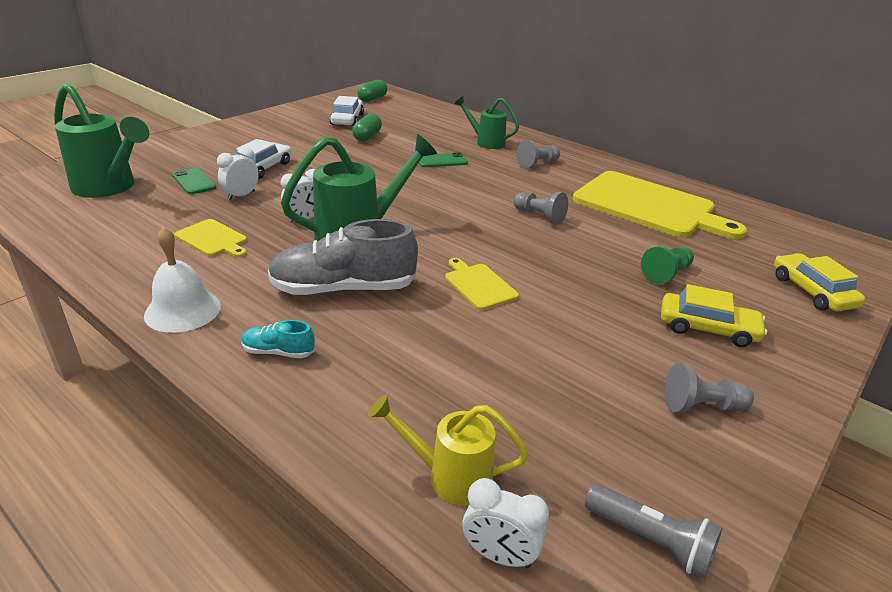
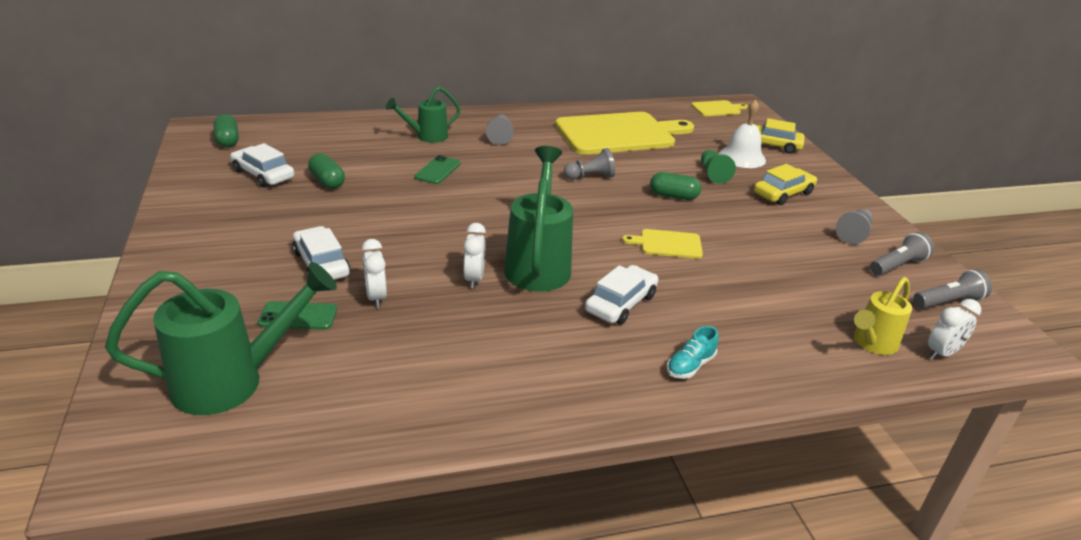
camera: 55 degrees left, 0 degrees up
(182, 310) = (583, 398): white bell -> white bell (742, 157)
(212, 239) = (458, 343): yellow cutting board -> yellow cutting board (717, 109)
(343, 289) = (621, 303): grey shoe -> white car
(577, 264) = (673, 196): none -> green capsule
(679, 464) = (897, 265): none -> grey flashlight

